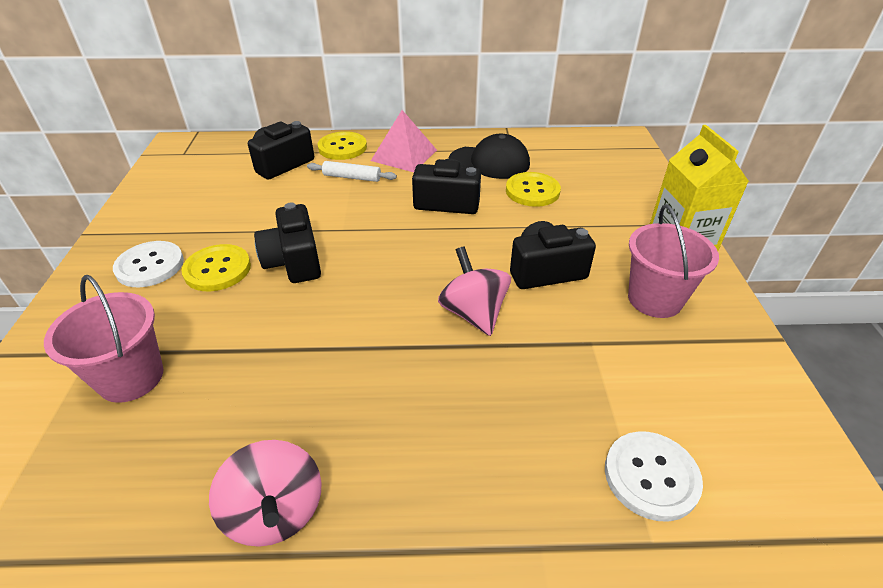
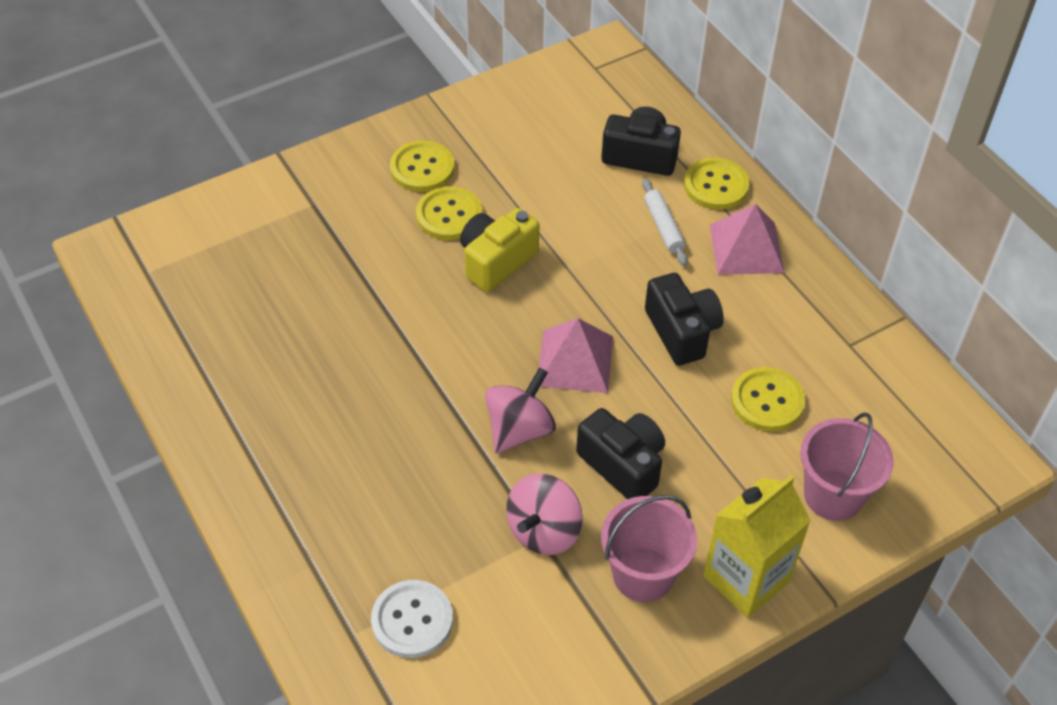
camera: 60 degrees right, 10 degrees up
(131, 377) = (308, 245): pink bucket -> pink bucket (833, 495)
(150, 266) = (422, 168): white button -> yellow button
(275, 512) = (255, 399): pink spinning top -> pink spinning top (544, 531)
(294, 261) = (496, 261): black camera -> yellow camera
(430, 258) = (575, 361): none -> pink pyramid
(489, 162) = (798, 335): black cap -> none

